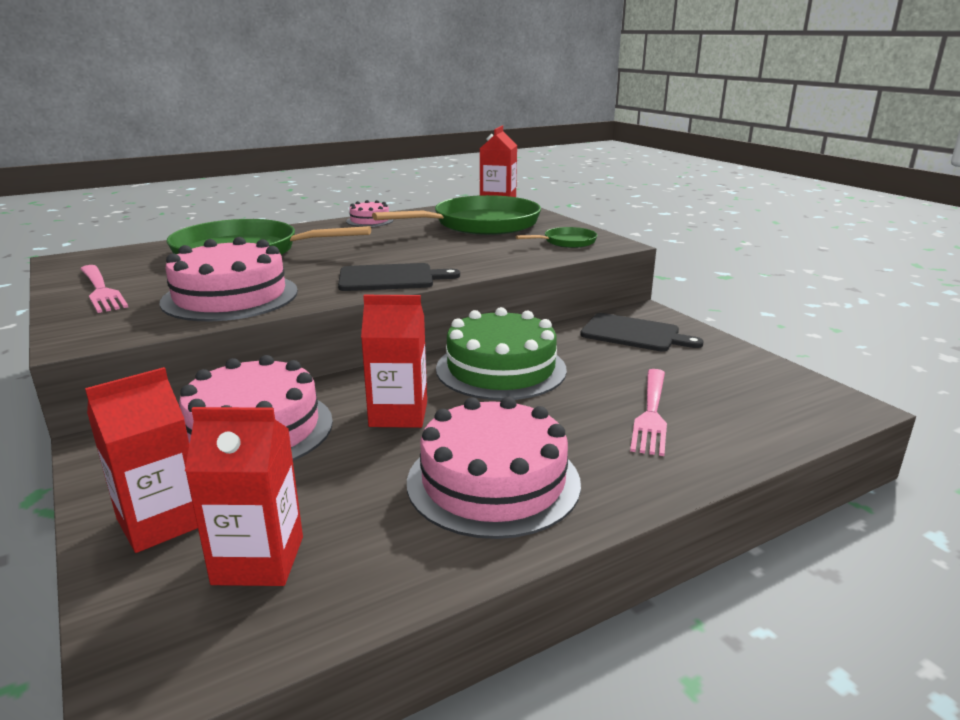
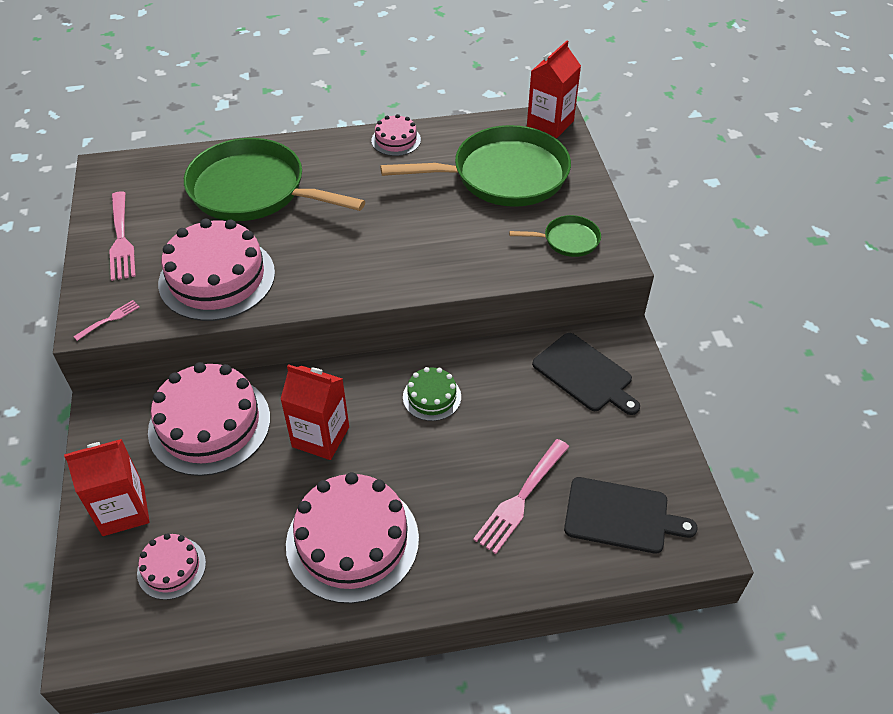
camera: 20 degrees right, 25 degrees up
(104, 335) = (109, 320): none -> pink fork
(258, 560) = (171, 568): red carton -> pink cake
(390, 278) = (361, 277): black cutting board -> black cutting board (621, 516)
(501, 369) = (432, 397): green cake -> green cake, size x0.50

